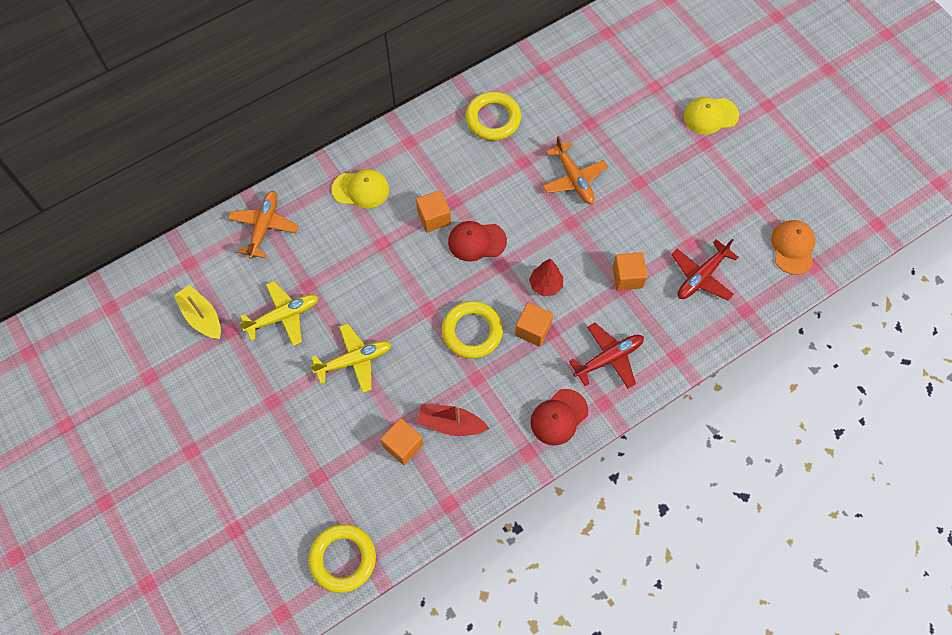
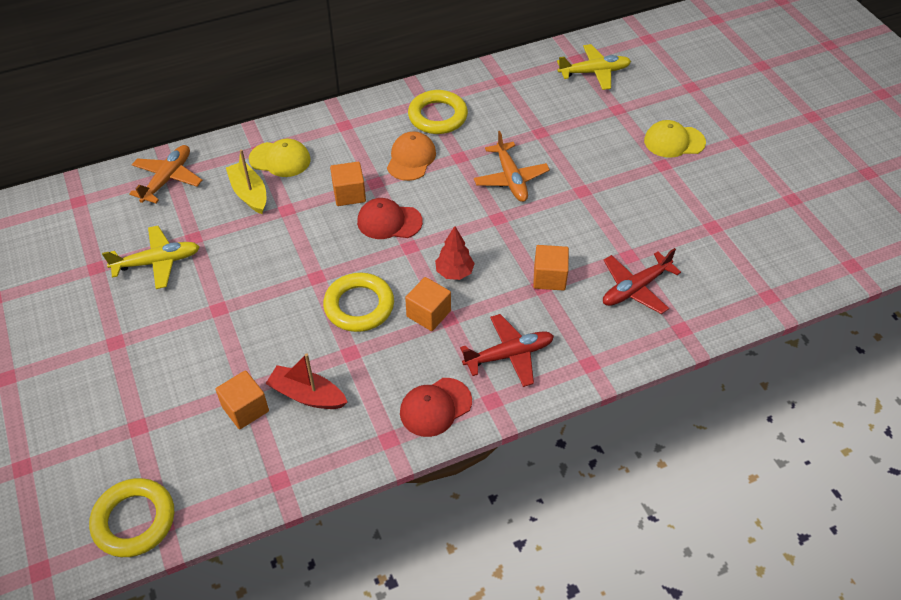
camera: 10 degrees right, 15 degrees down
(202, 317) = (71, 250): yellow boat -> yellow boat (249, 193)
(354, 360) = (219, 315): yellow plane -> yellow plane (594, 72)
(792, 247) = (748, 275): orange cap -> orange cap (411, 158)

